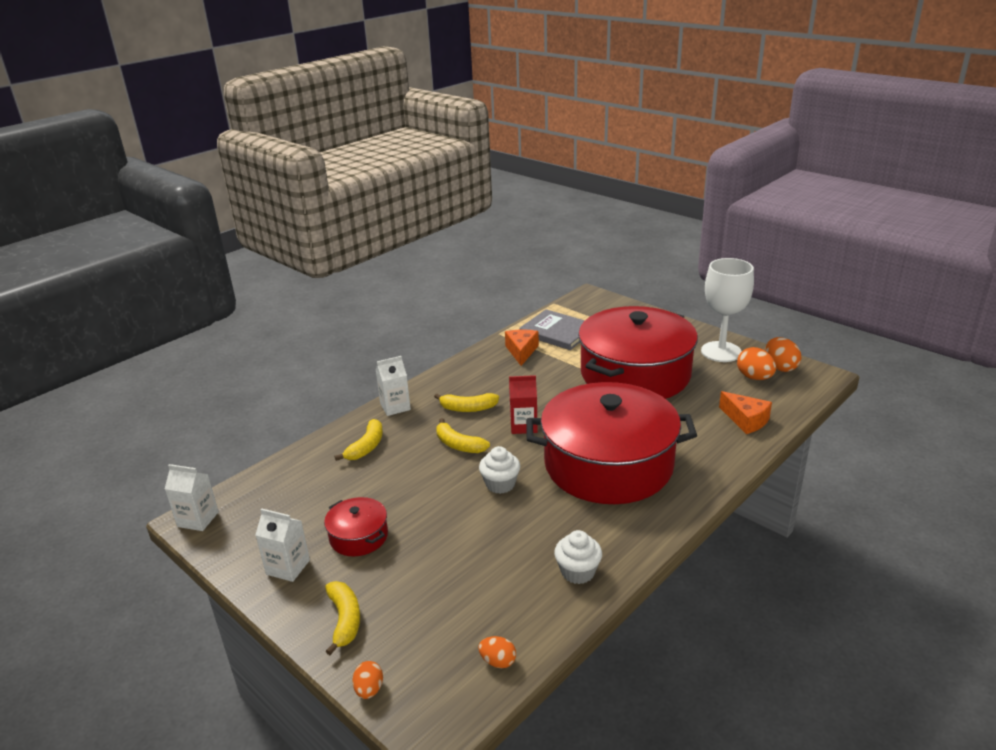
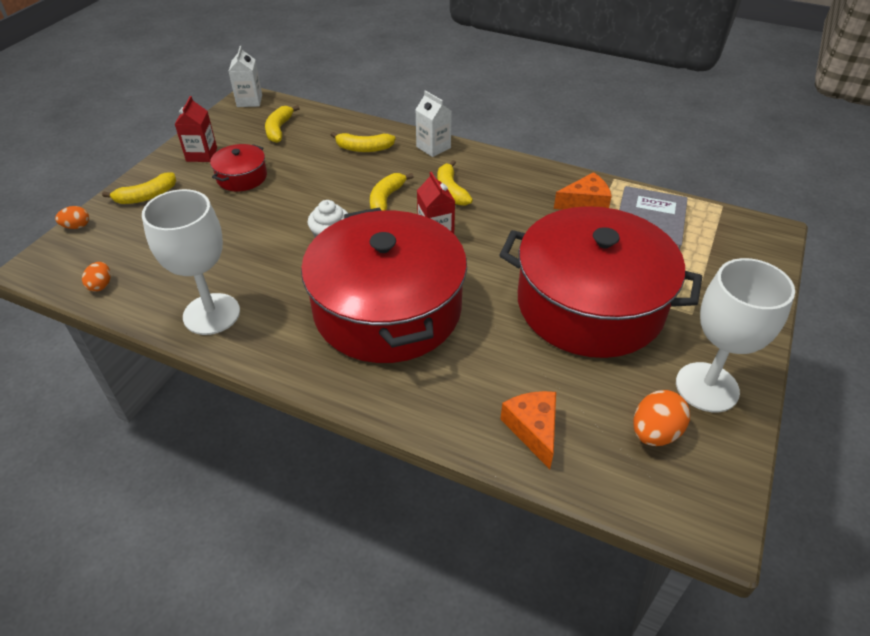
camera: 70 degrees right, 15 degrees up
(283, 501) = (279, 129): none -> yellow banana
(288, 567) = (201, 154): white carton -> red carton
(578, 572) = (211, 314): white cupcake -> white goblet
(746, 420) = (533, 429): orange cheese -> orange cheese turned 135 degrees clockwise
(780, 367) = (706, 465): orange egg -> none

